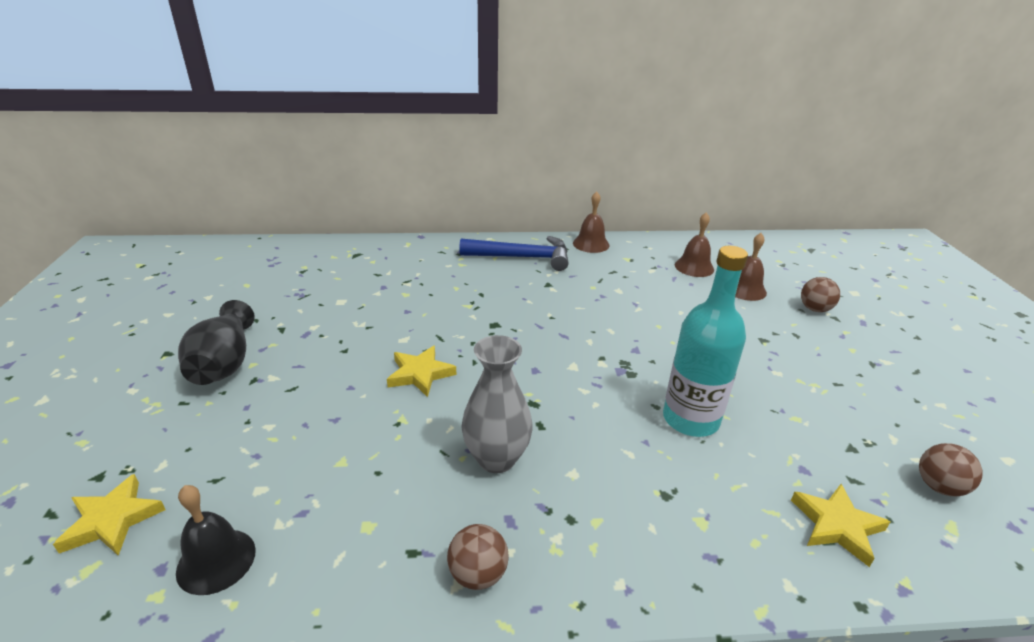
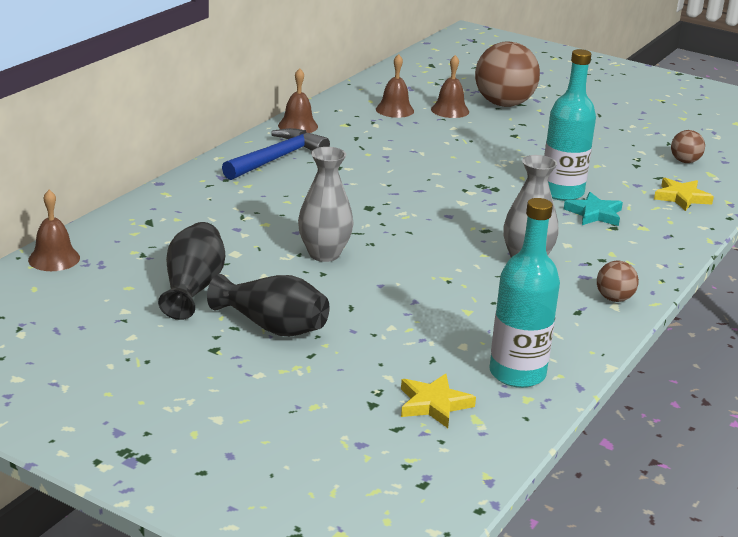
camera: 55 degrees left, 5 degrees down
(216, 560) = (517, 374): black bell -> turquoise bottle
(265, 307) = (193, 288): none -> black vase
(267, 247) = (54, 259): none -> brown bell
(380, 337) = (324, 254): none -> grey vase
(420, 374) = (398, 255): yellow star -> none
(676, 464) = (594, 214): none -> turquoise star
(814, 309) = (504, 104): brown ball -> brown ball, size x2.10

